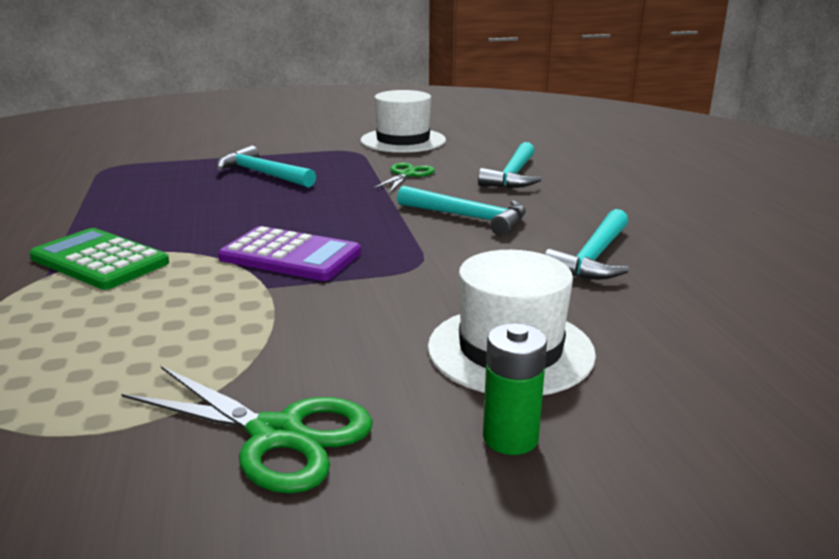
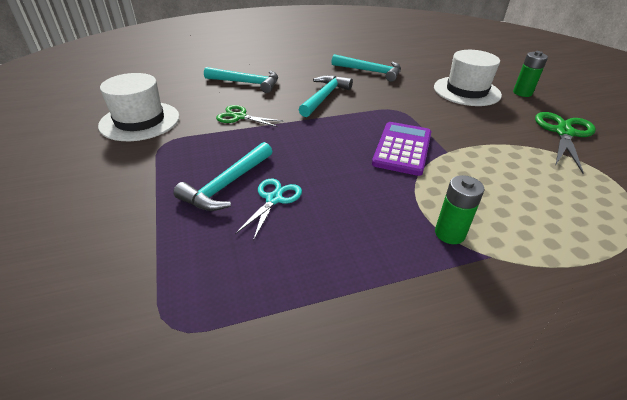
camera: 95 degrees left, 15 degrees up
(99, 260) = (449, 233): green calculator -> green battery
(226, 190) = (274, 199): none -> turquoise scissors

